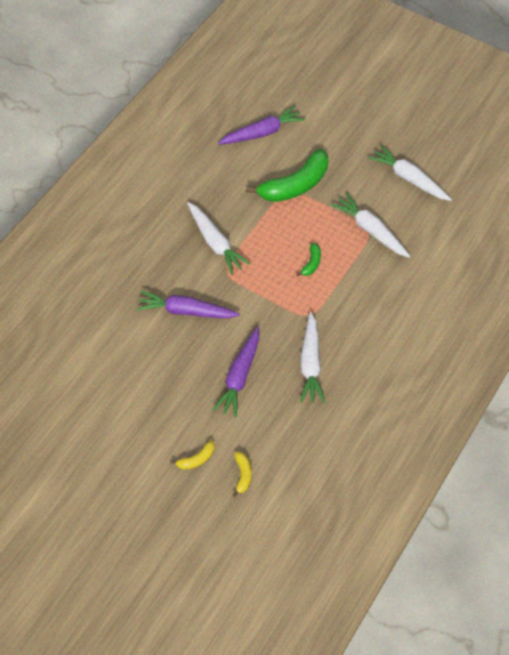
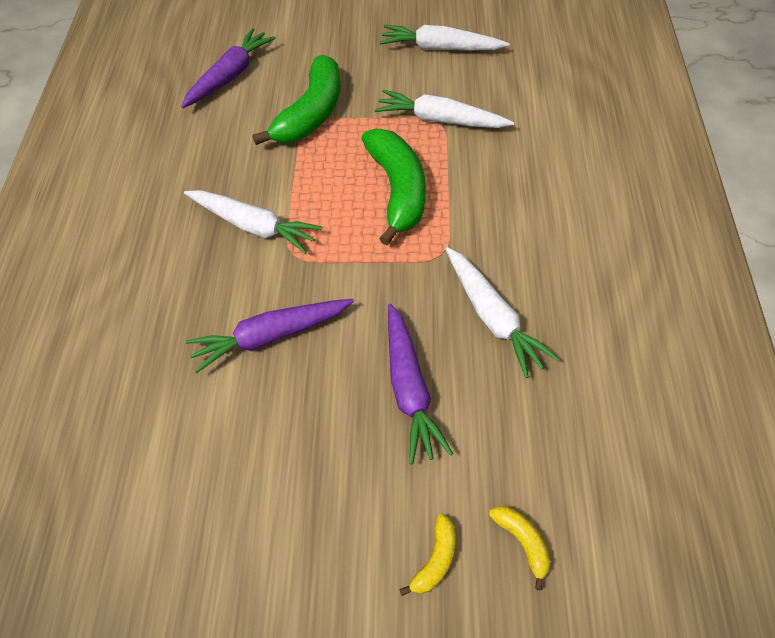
camera: 25 degrees left, 0 degrees up
(311, 263) = (398, 190): green banana -> green banana, size x2.25

